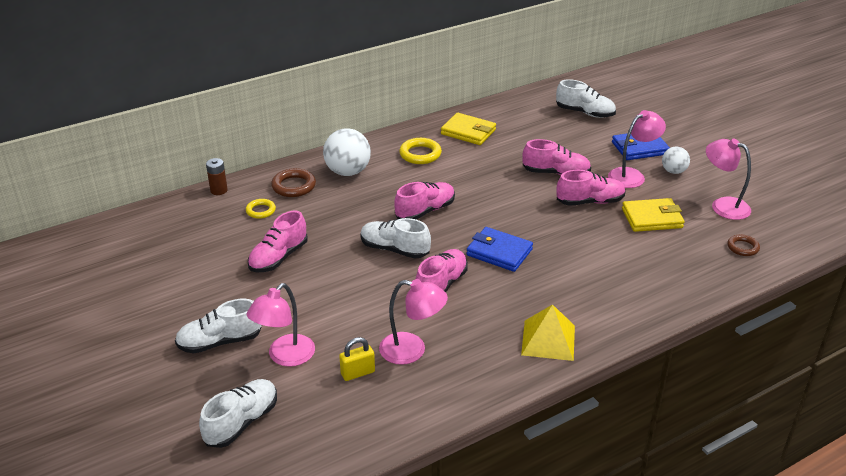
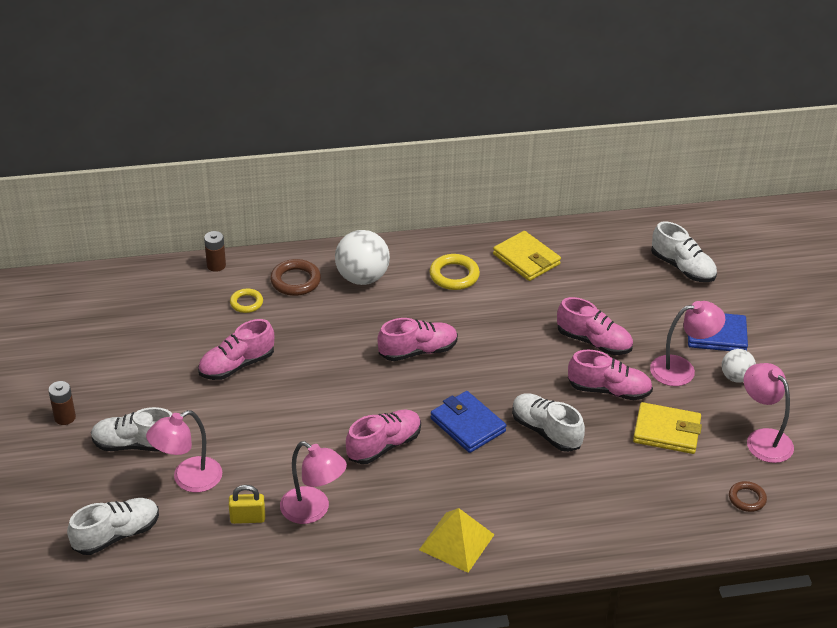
camera: 20 degrees right, 5 degrees up
(139, 338) = (65, 417): none -> brown battery
(394, 249) = (359, 389): white shoe -> white shoe (546, 431)

